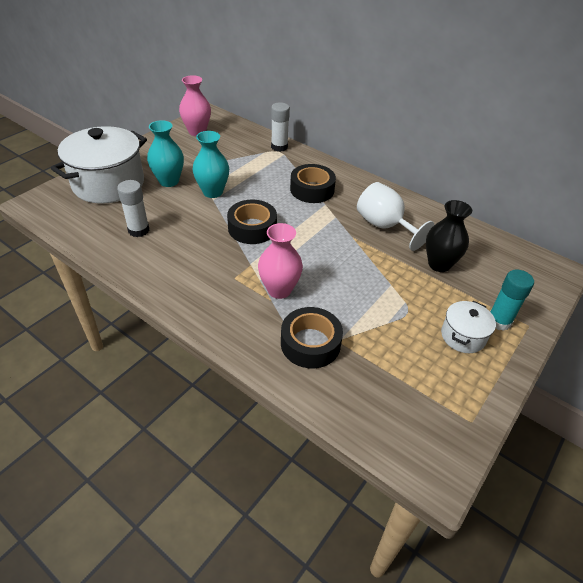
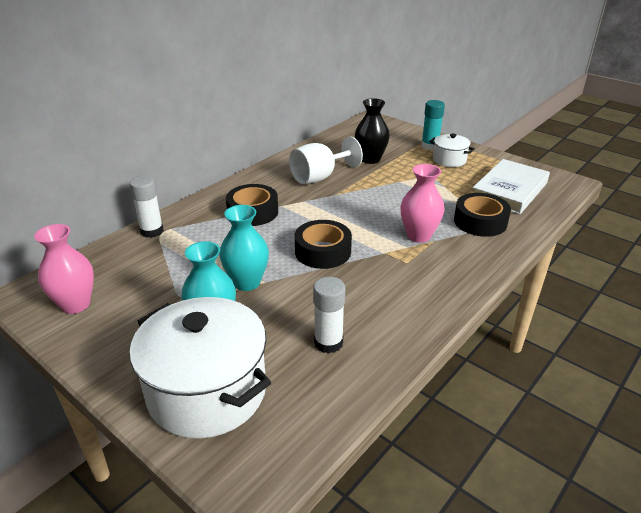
camera: 85 degrees left, 10 degrees down
(391, 387) = (509, 191): none -> white book

